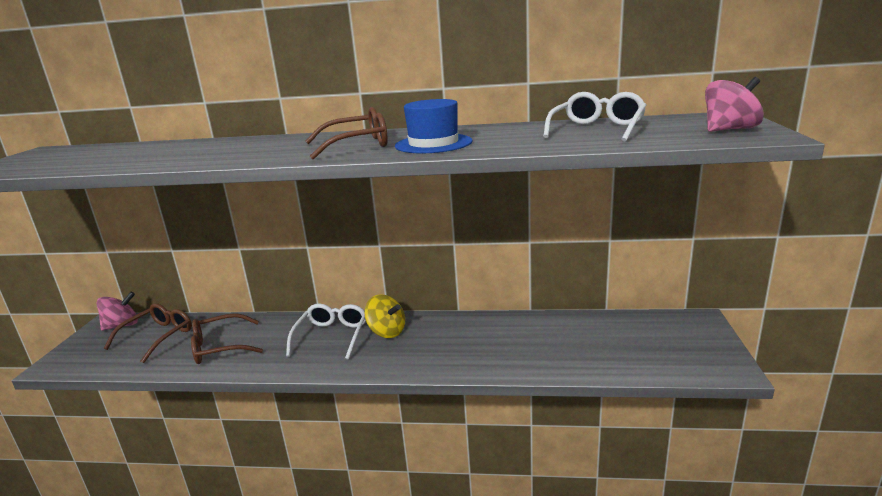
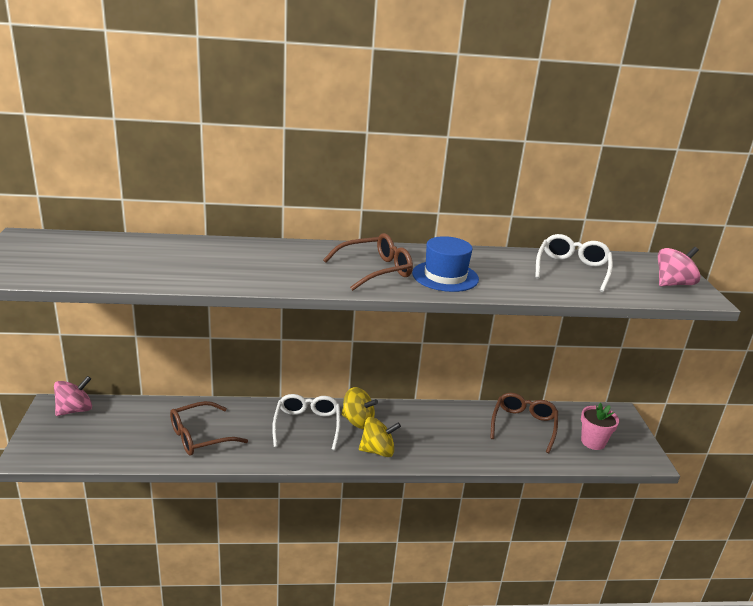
camera: 15 degrees left, 5 degrees up
(157, 337) = (125, 424): brown glasses -> brown glasses (523, 426)
(395, 360) = (378, 451): none -> yellow spinning top
(659, 350) = (593, 442): none -> pink flower pot

